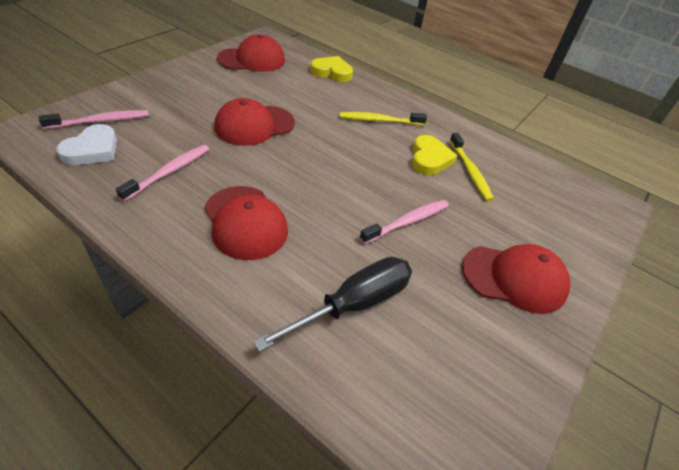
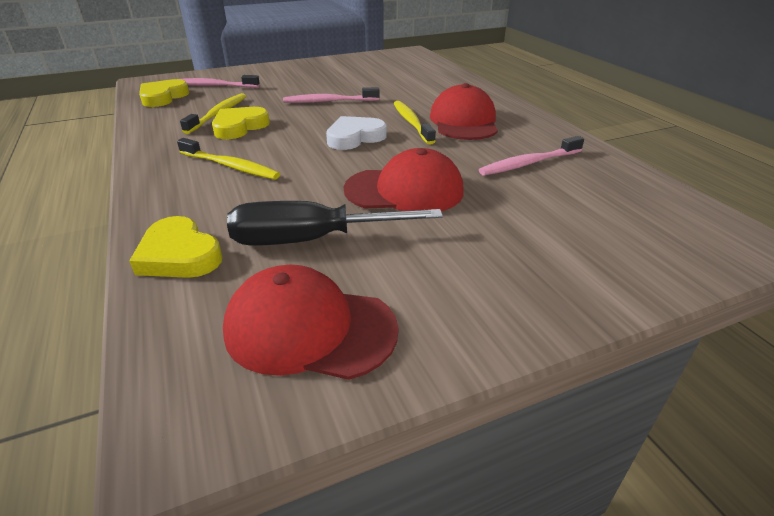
camera: 145 degrees left, 10 degrees down
(92, 150) = (629, 200): white heart -> white heart (355, 137)
(101, 121) = (634, 237): pink toothbrush -> pink toothbrush (214, 86)
(296, 205) = (411, 122): none -> yellow toothbrush
(353, 305) = (413, 84): black screwdriver -> black screwdriver (312, 240)
(514, 278) = (297, 75): red cap -> none
(551, 182) = (163, 97): none -> yellow heart

